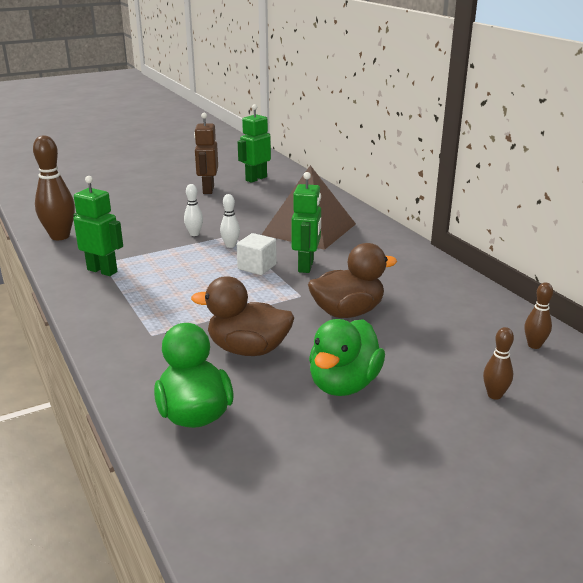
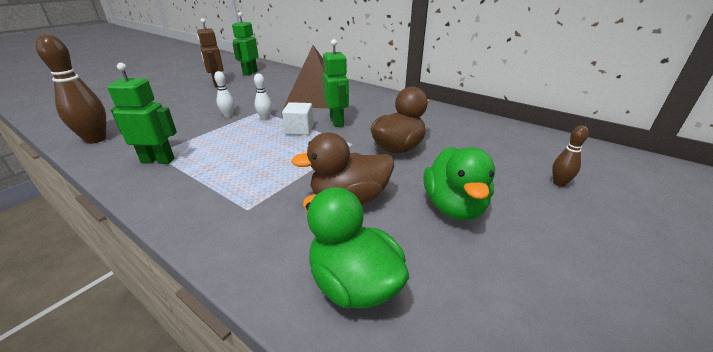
camera: 25 degrees left, 5 degrees up
(534, 345) = (537, 141): brown bowling pin -> none

